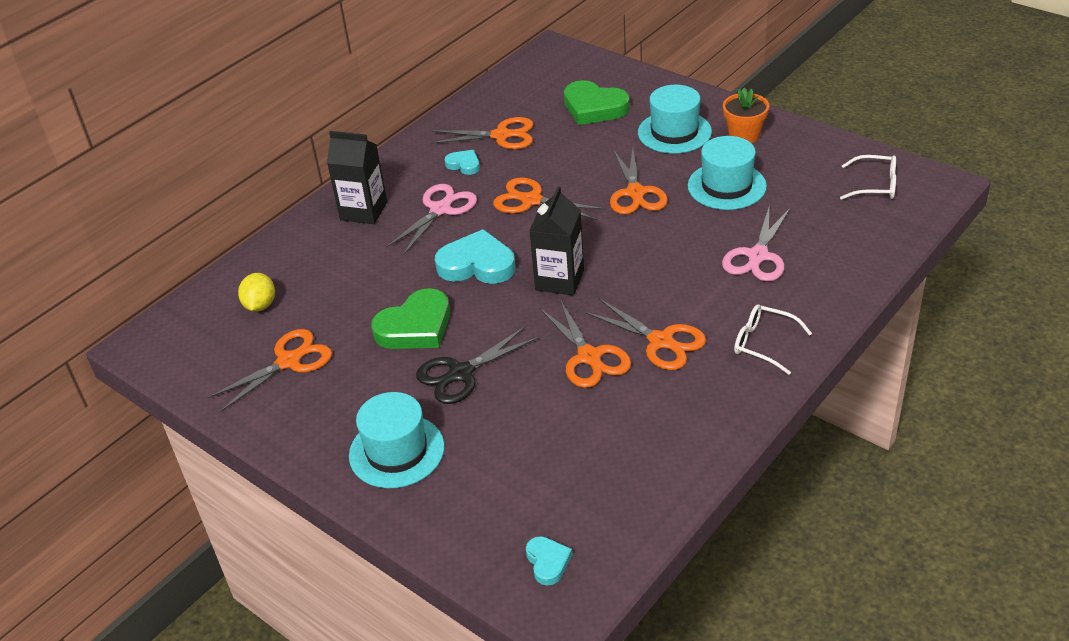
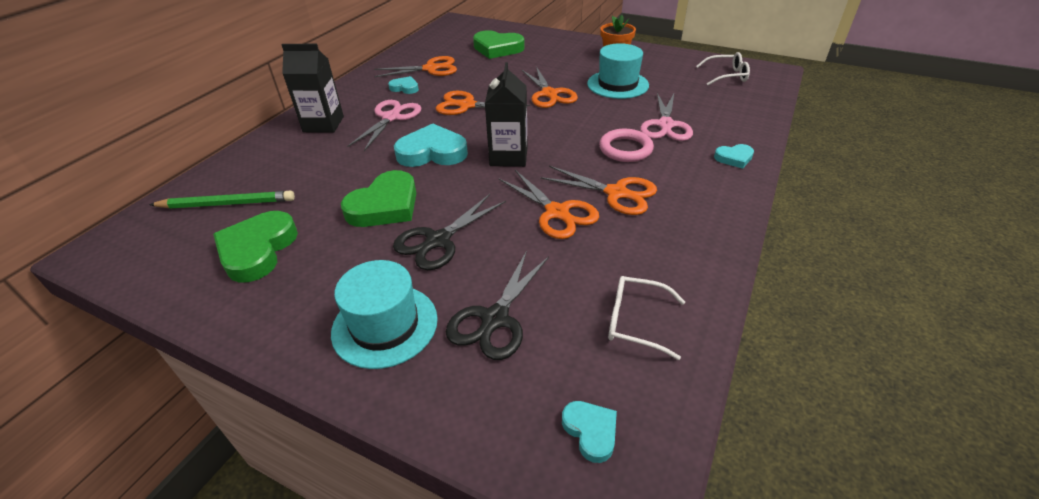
camera: 15 degrees left, 0 degrees up
(260, 305) = (227, 204): yellow lemon -> green pencil
(288, 361) = (257, 250): orange scissors -> green heart
(495, 459) = (495, 319): none -> black scissors
(674, 132) = (563, 57): turquoise hat -> none
(695, 285) = (625, 149): none -> pink ring
(764, 344) = (706, 185): white glasses -> white glasses (636, 321)
(815, 312) = (734, 158): none -> turquoise heart

